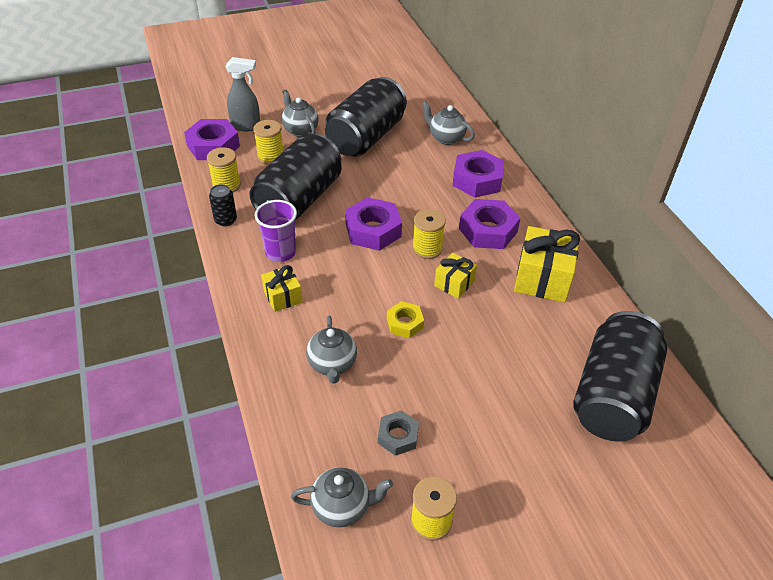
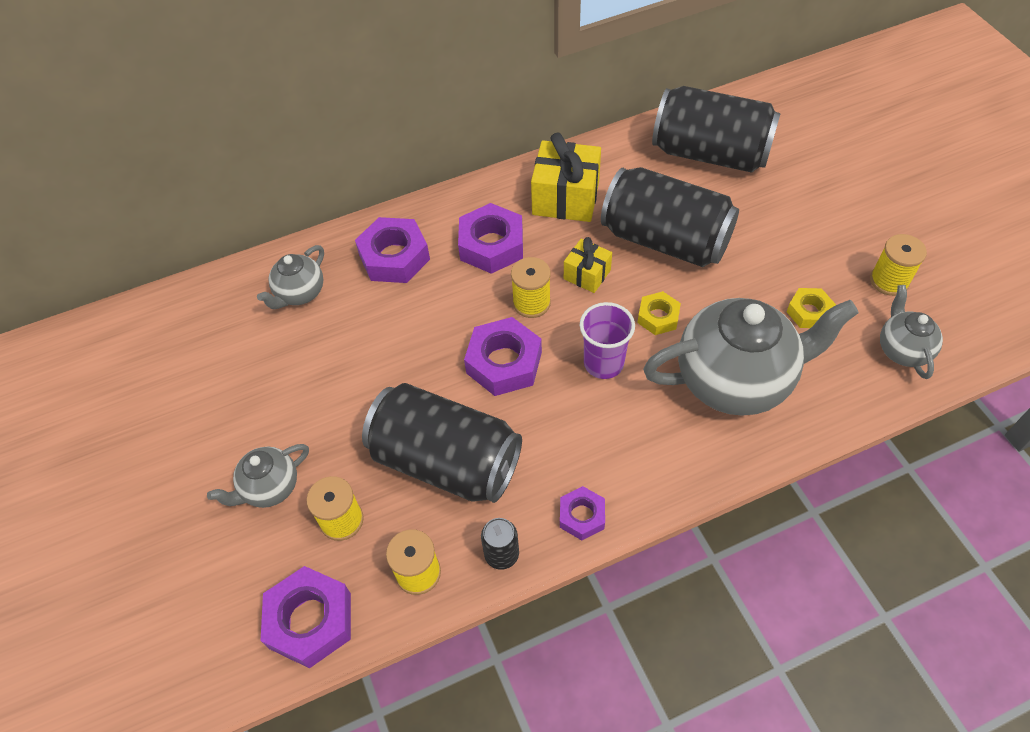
camera: 90 degrees left, 10 degrees up
(239, 259) = (582, 516): none -> purple nut
(246, 126) = (253, 577): grey spray bottle -> none
(280, 252) = (561, 466): purple cup -> purple cup (603, 363)
(283, 297) = (642, 449): yellow gift -> none
(332, 364) = (735, 380): grey teapot -> grey teapot, size x2.04
(366, 137) = (294, 392): black can -> black can (665, 240)
(398, 436) = (809, 312): grey nut -> yellow nut

